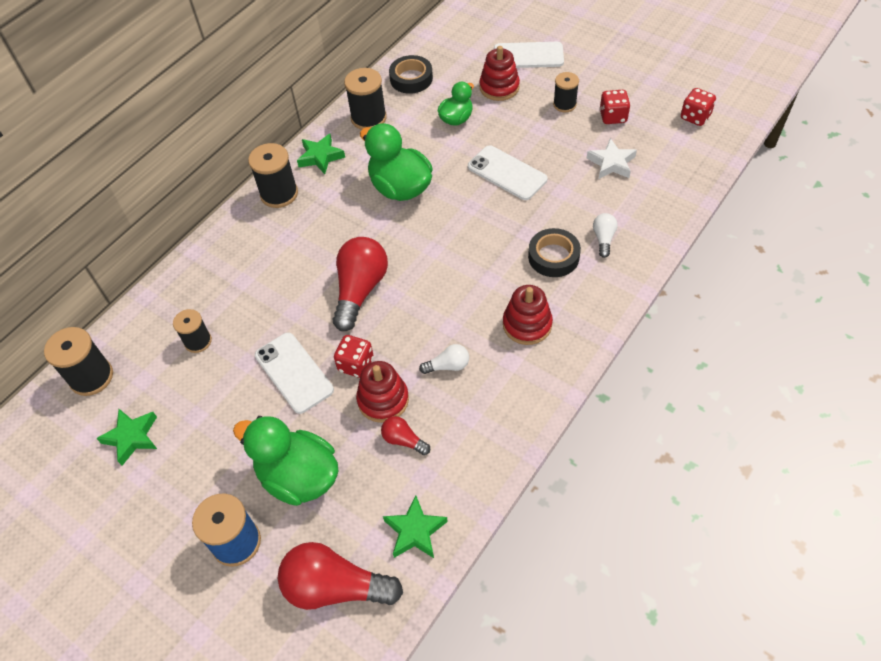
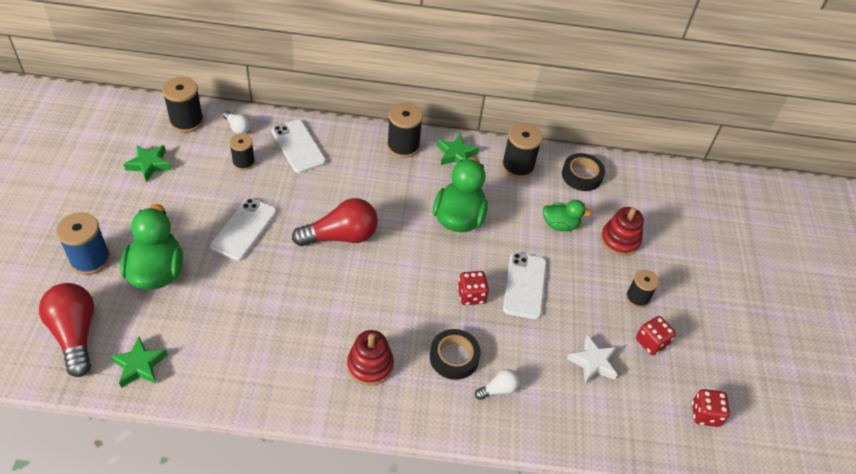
camera: 50 degrees right, 5 degrees down
(356, 364) = (270, 264): red dice -> red dice (471, 295)
(383, 400) = (246, 295): red stacking toy -> none
(403, 440) = (216, 324): red light bulb -> none
(448, 366) = (299, 325): white light bulb -> white light bulb (237, 127)
(528, 56) = (675, 247): white phone -> white phone (298, 146)

